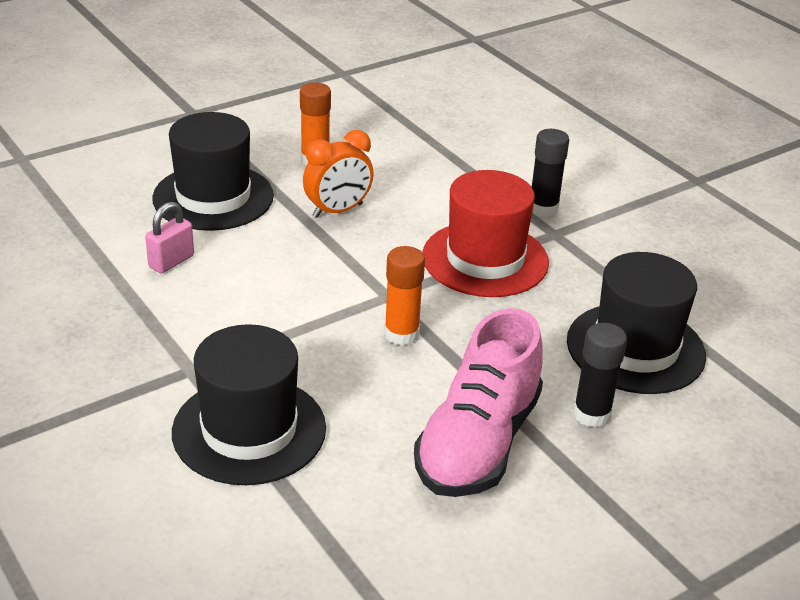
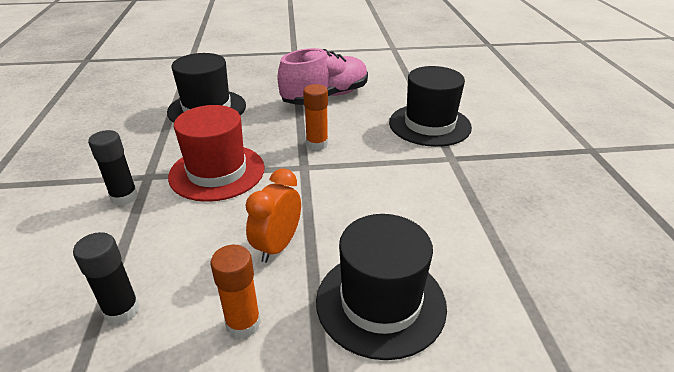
camera: 150 degrees left, 0 degrees up
(171, 261) = (444, 237): pink padlock -> none
(337, 210) = (277, 246): orange clock -> orange clock turned 60 degrees counterclockwise
(591, 414) = (265, 93): black glue stick -> black glue stick (122, 310)

